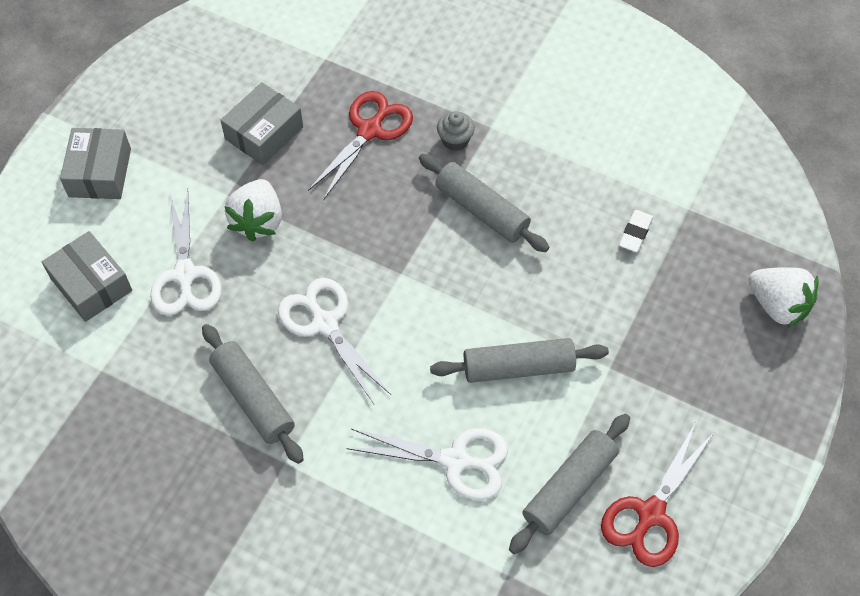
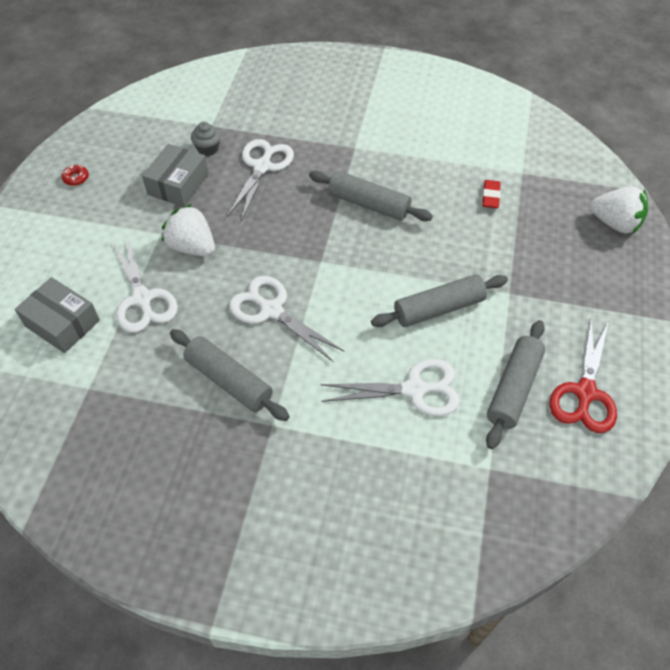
camera: 15 degrees left, 5 degrees down
(100, 172) = (48, 238): grey box -> none
(149, 99) = (76, 178): none -> red donut
(258, 221) = (192, 247): white strawberry -> white strawberry turned 135 degrees clockwise
(370, 130) = (262, 167): red scissors -> white scissors
(455, 140) = (331, 161): grey cupcake -> grey cupcake (208, 149)
(635, 233) = (490, 196): white eraser -> red eraser

